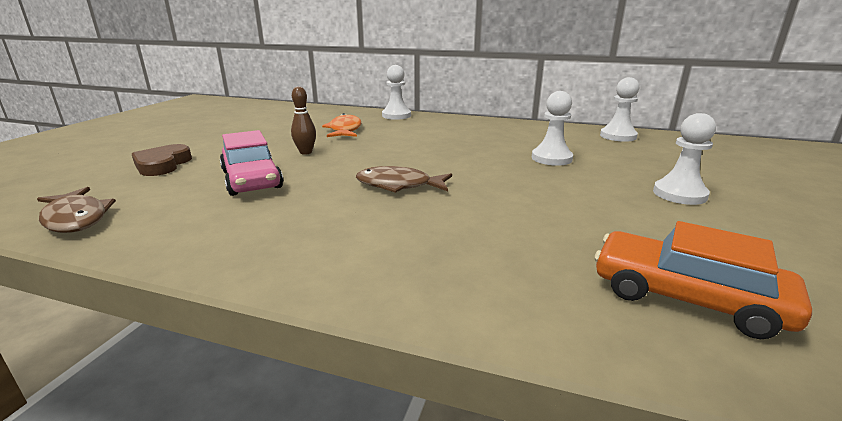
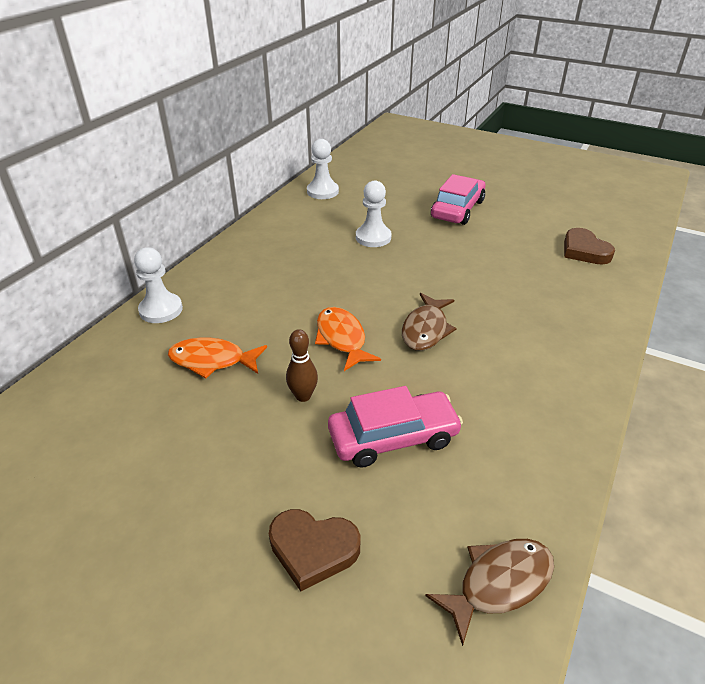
camera: 80 degrees left, 15 degrees up
(376, 158) = (342, 339): none -> orange fish
(679, 194) = (457, 209): white pawn -> pink car
(686, 297) = (584, 251): orange car -> brown heart

